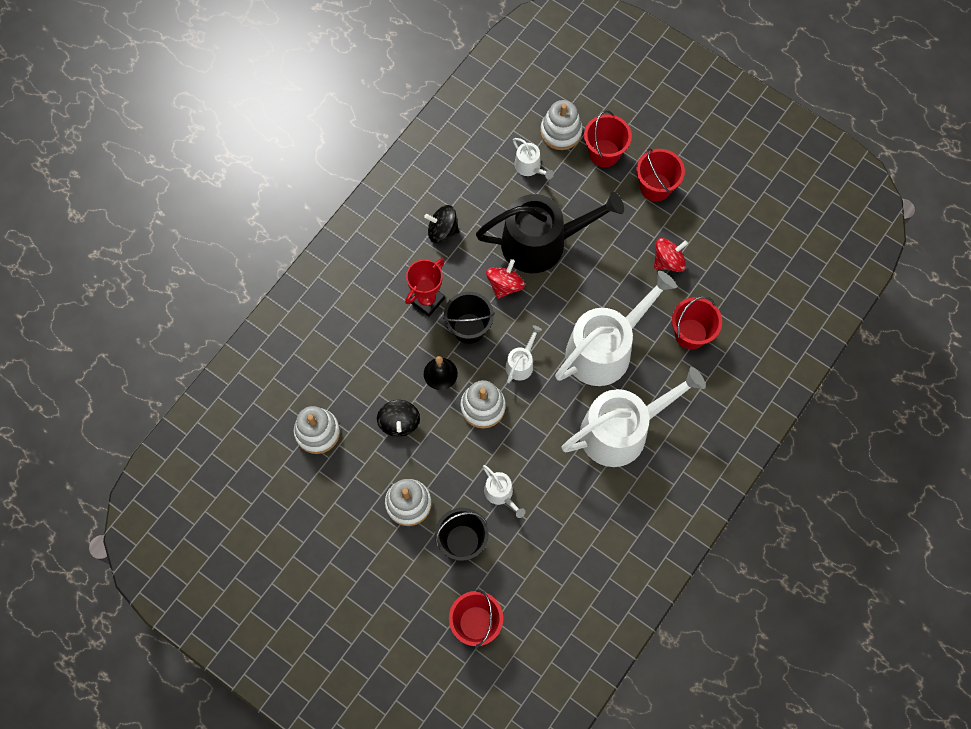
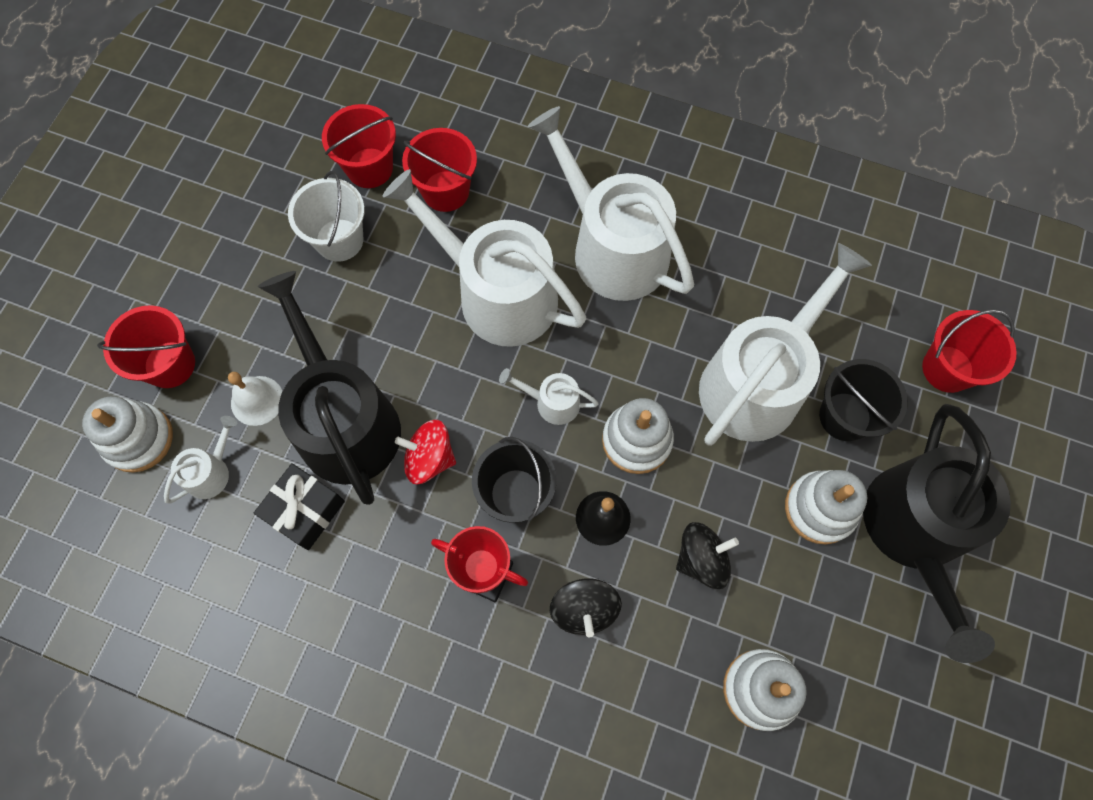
camera: 105 degrees left, 0 degrees up
(377, 557) = (915, 531): none -> black watering can
(442, 230) = (354, 584): black spinning top -> black spinning top (584, 609)
(492, 212) = (305, 510): none -> black gift
(501, 494) = (757, 382): white watering can -> white watering can, size x2.34
(568, 197) = (257, 400): none -> white bell
(655, 187) = (219, 280): red bucket -> red bucket (369, 168)
(668, 261) = (339, 240): red spinning top -> white bucket

